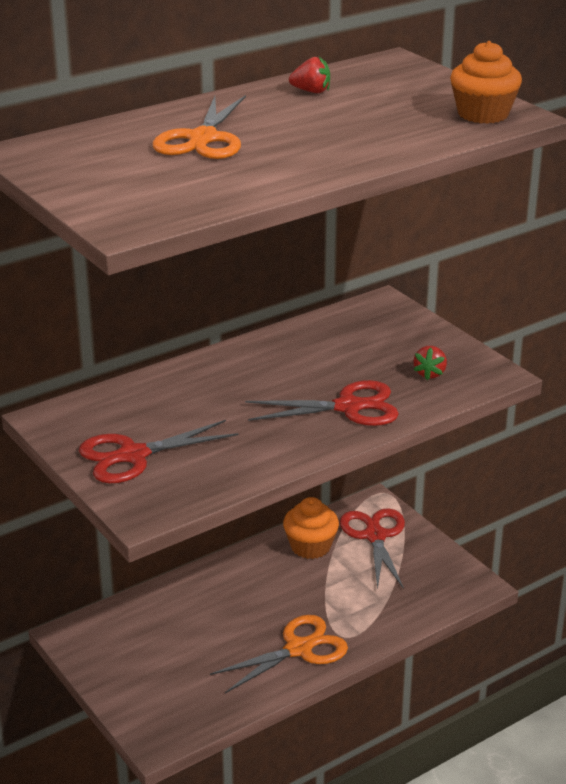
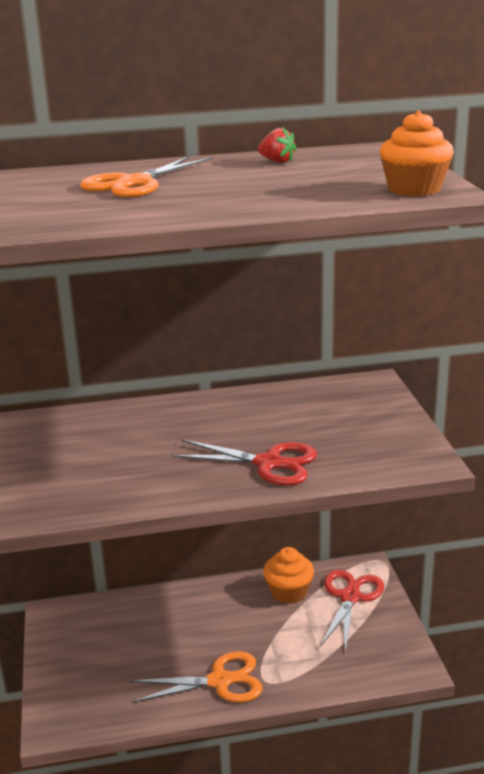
camera: 25 degrees right, 5 degrees down
(133, 456) = (54, 465): red scissors -> none
(430, 373) = (367, 449): red strawberry -> none

